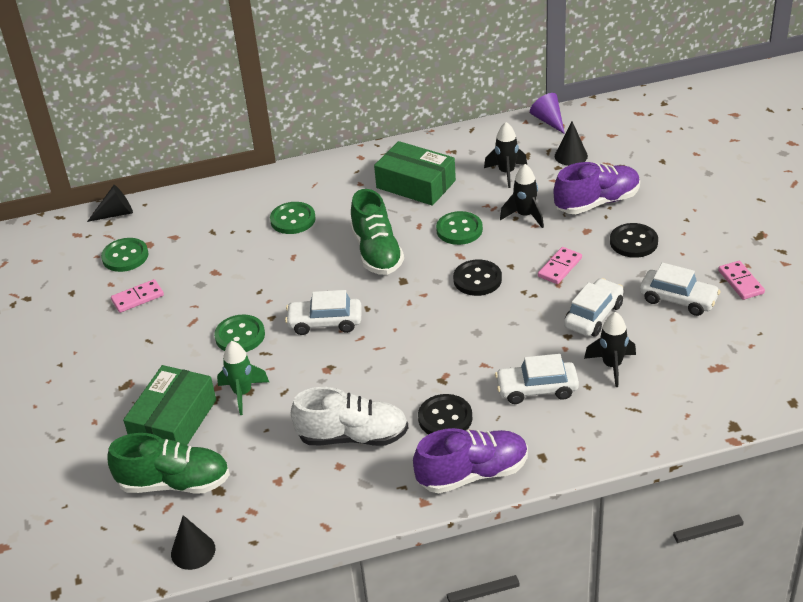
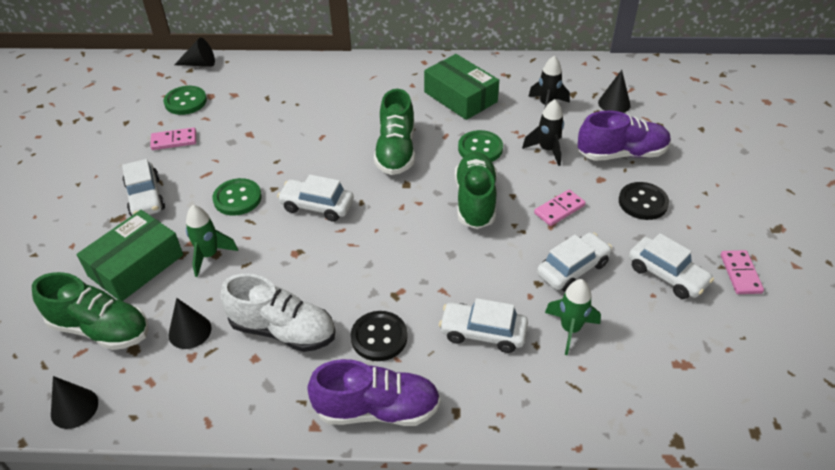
camera: 15 degrees right, 5 degrees up
(143, 359) = (145, 197): none -> white car
(264, 461) = (190, 331): none -> black cone
(293, 219) = (339, 103): green button -> none
(477, 279) = (475, 201): black button -> green shoe
(548, 120) = (606, 67): purple cone -> none
(612, 366) = (570, 329): black rocket -> green rocket

